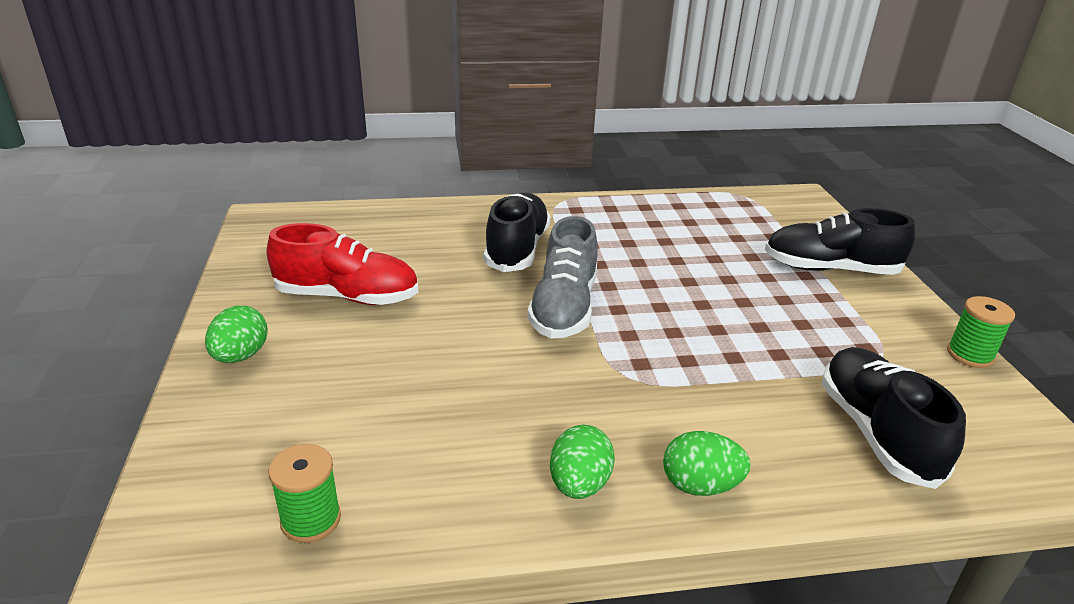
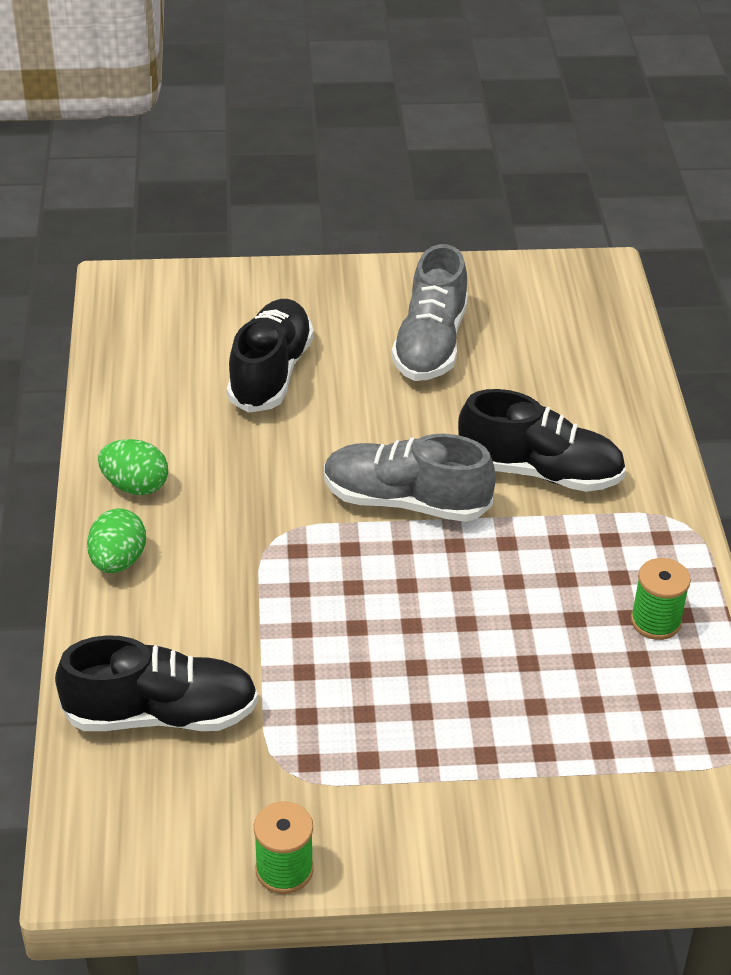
camera: 95 degrees right, 10 degrees up
(241, 356) = (332, 290): green egg -> none
(311, 520) = (130, 346): green spool -> green spool (655, 621)
(347, 296) = (430, 344): red shoe -> grey shoe
(830, 269) = (503, 790): black shoe -> black shoe (270, 373)

